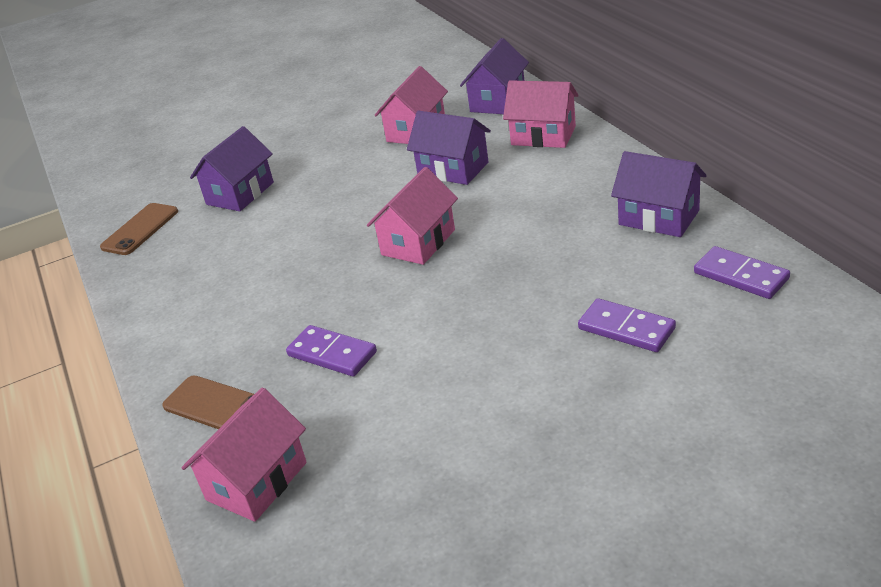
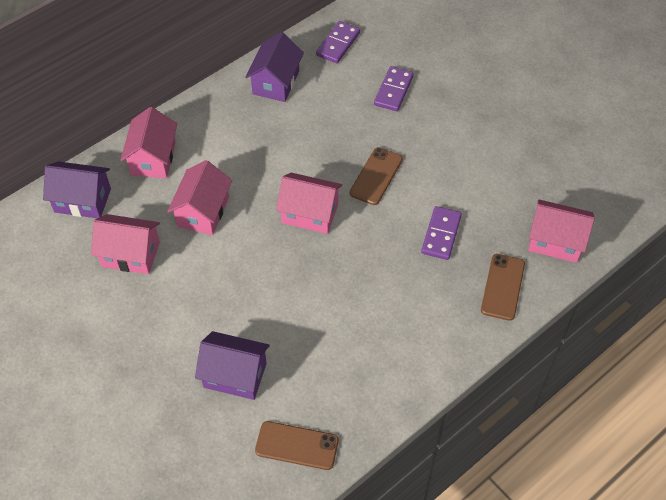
camera: 110 degrees left, 20 degrees up
(453, 169) = (203, 212): purple house -> pink house
(458, 300) = (376, 176): none -> brown phone

